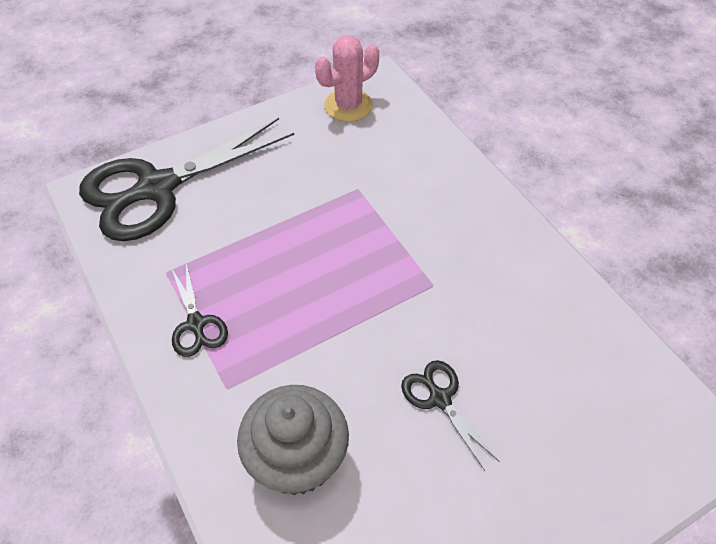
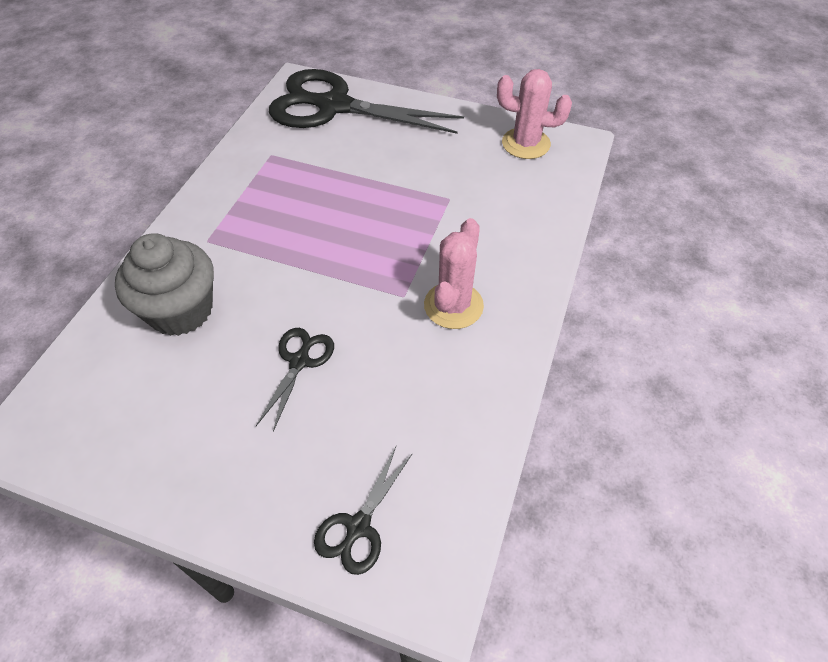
camera: 50 degrees right, 0 degrees up
(196, 324) = (243, 194): black scissors -> black scissors (358, 527)
(472, 260) = (453, 305): none -> pink cactus

